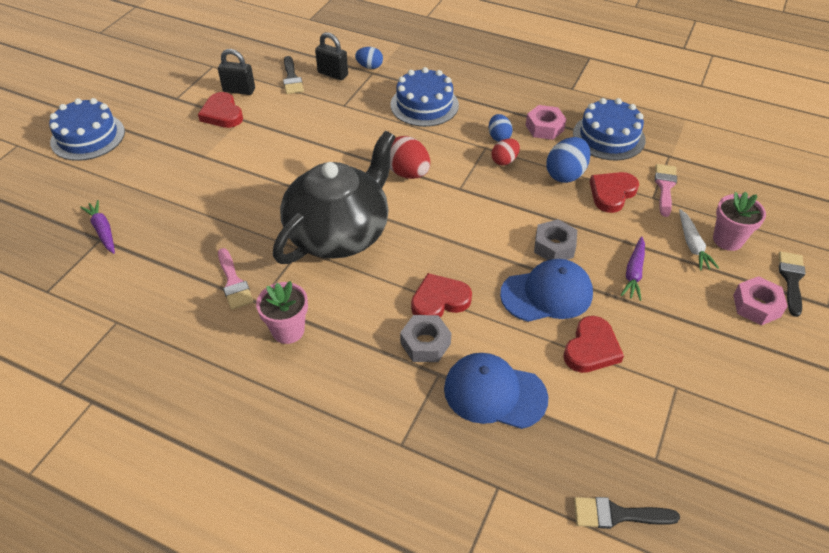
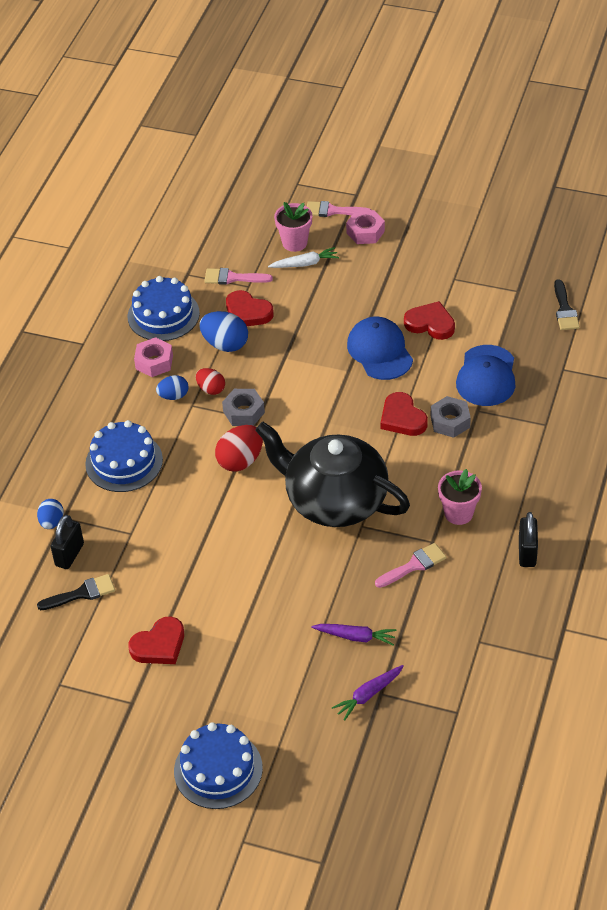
camera: 95 degrees left, 0 degrees up
(239, 90) = (110, 641): black padlock -> black padlock (527, 553)
(554, 246) = (323, 349): grey nut -> grey nut (244, 412)
(633, 273) = (344, 299): purple carrot -> purple carrot (355, 637)
(791, 279) = (333, 211): black brush -> pink brush

